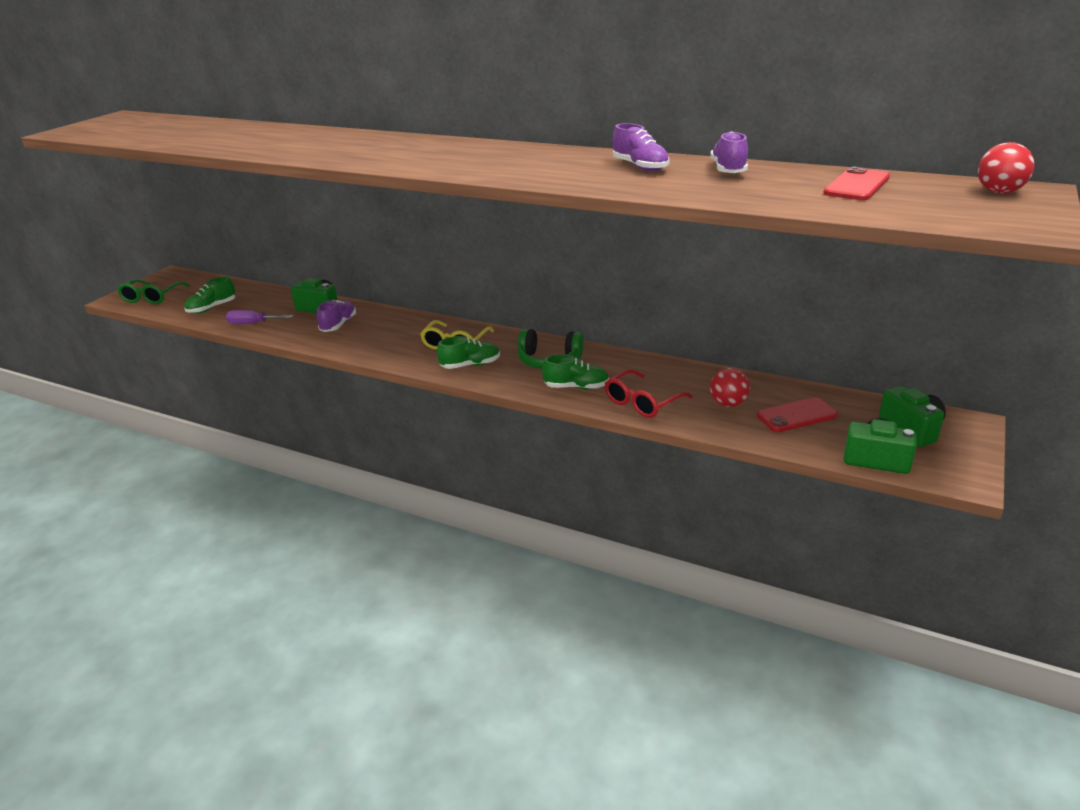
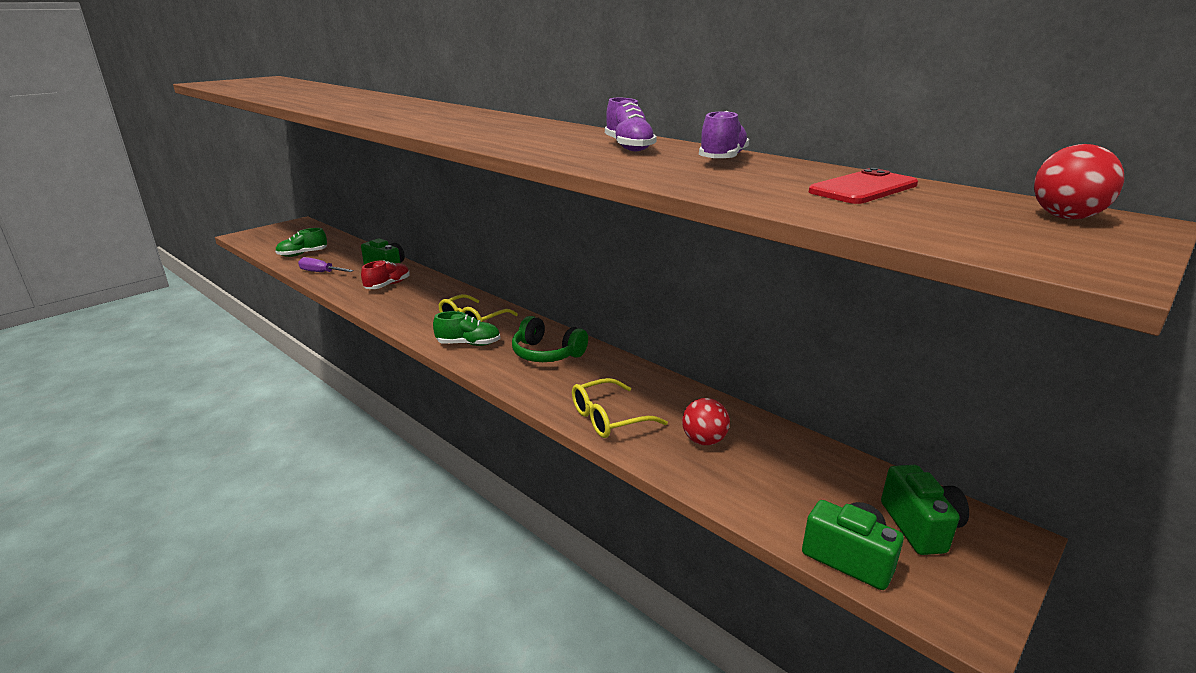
camera: 15 degrees right, 5 degrees down
(152, 297) = (268, 238): green glasses -> none
(338, 325) = (388, 285): purple shoe -> red shoe
(576, 387) = (552, 387): green shoe -> none
(643, 402) = (609, 418): red glasses -> yellow glasses
(796, 415) = (777, 473): red phone -> none

